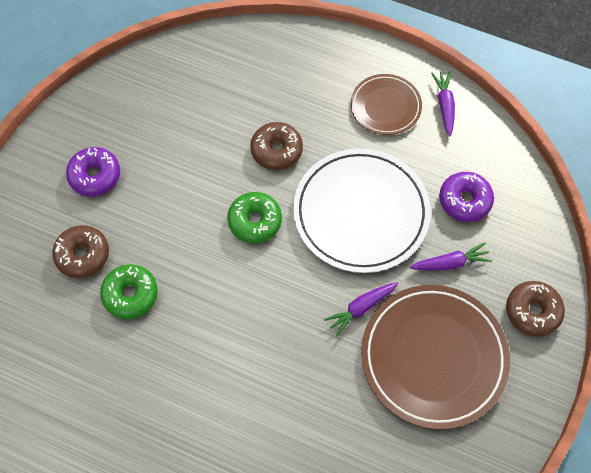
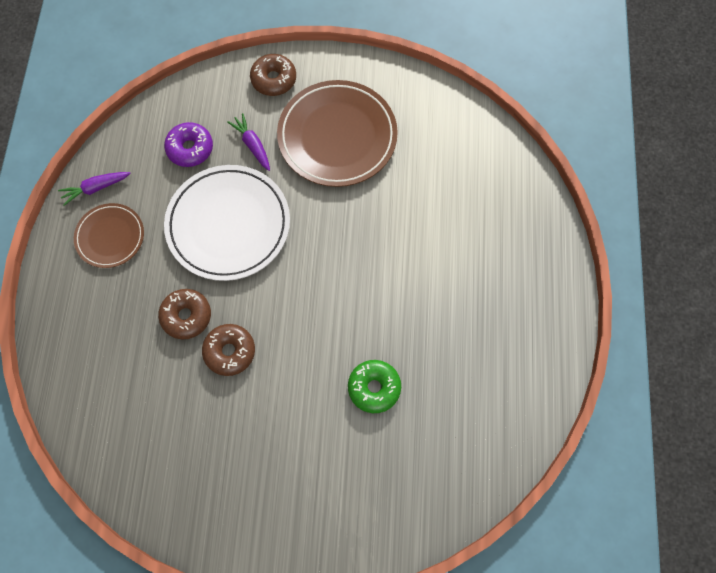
camera: 110 degrees left, 5 degrees up
(83, 255) = (352, 449): brown donut -> brown donut (230, 351)
(95, 176) = (267, 477): purple donut -> none
(255, 221) = (266, 309): green donut -> none
(360, 308) = (316, 199): purple carrot -> none

